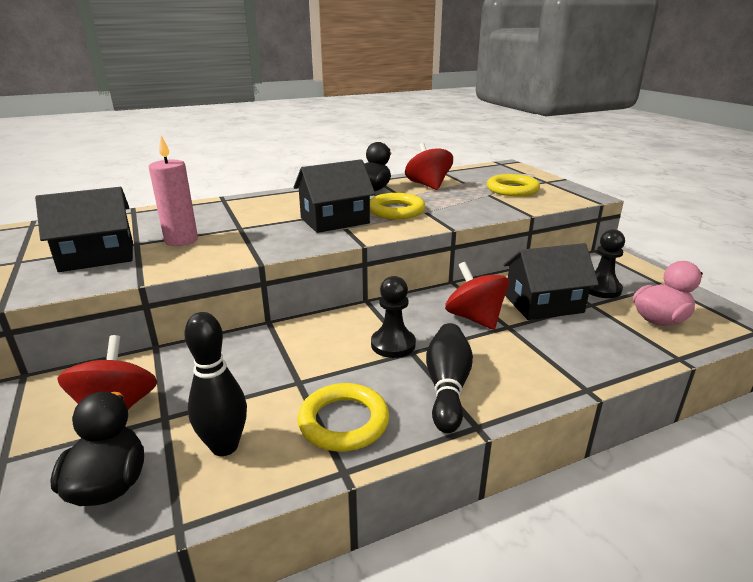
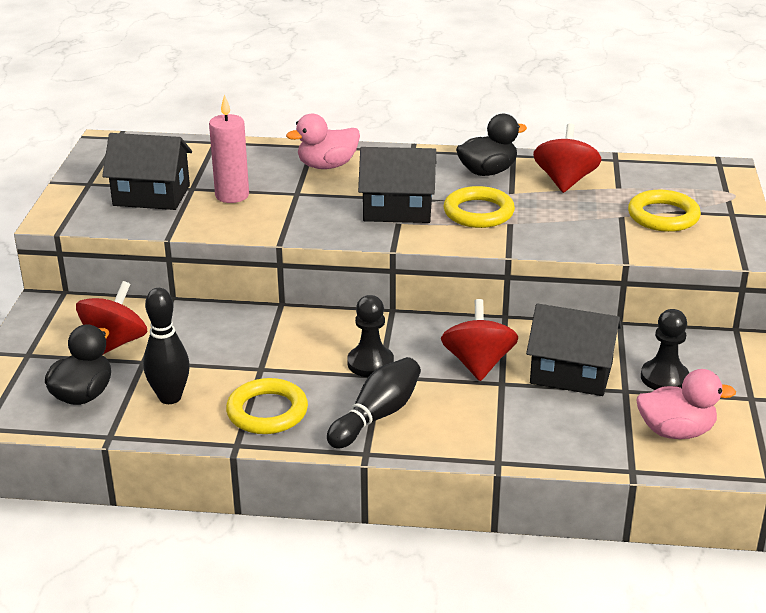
camera: 30 degrees right, 5 degrees up
(247, 208) = (327, 166): none -> pink duck

